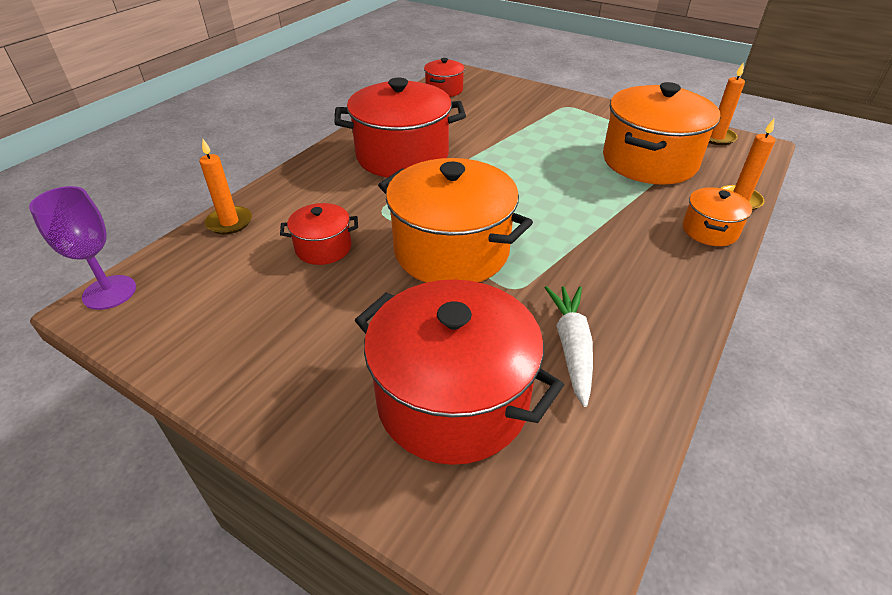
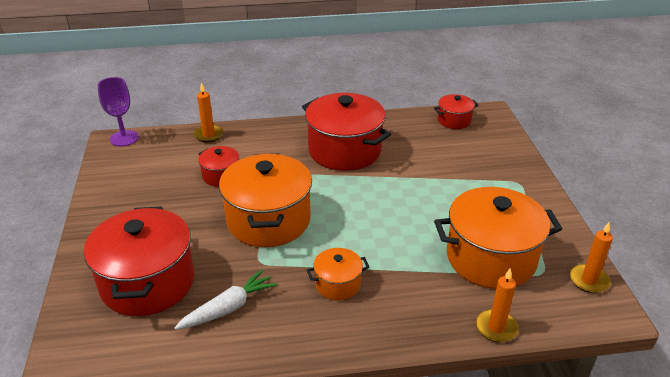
camera: 50 degrees right, 5 degrees down
(709, 231) = (428, 325): orange pot -> orange pot (338, 284)

